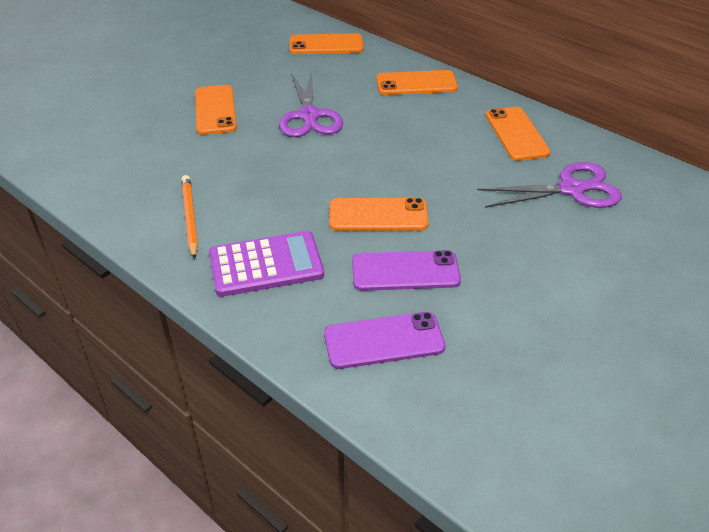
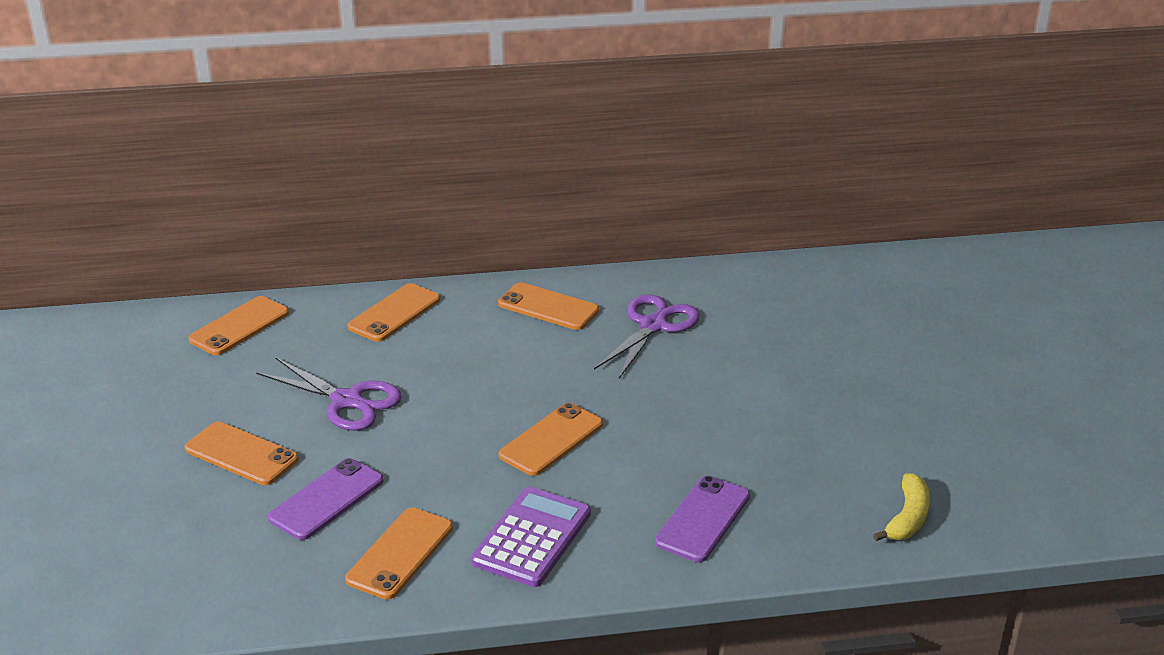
camera: 50 degrees left, 10 degrees down
(190, 217) = (400, 553): orange pencil -> orange phone
(405, 271) = (639, 464): purple phone -> purple phone (326, 499)
(540, 476) = (907, 518): none -> yellow banana

